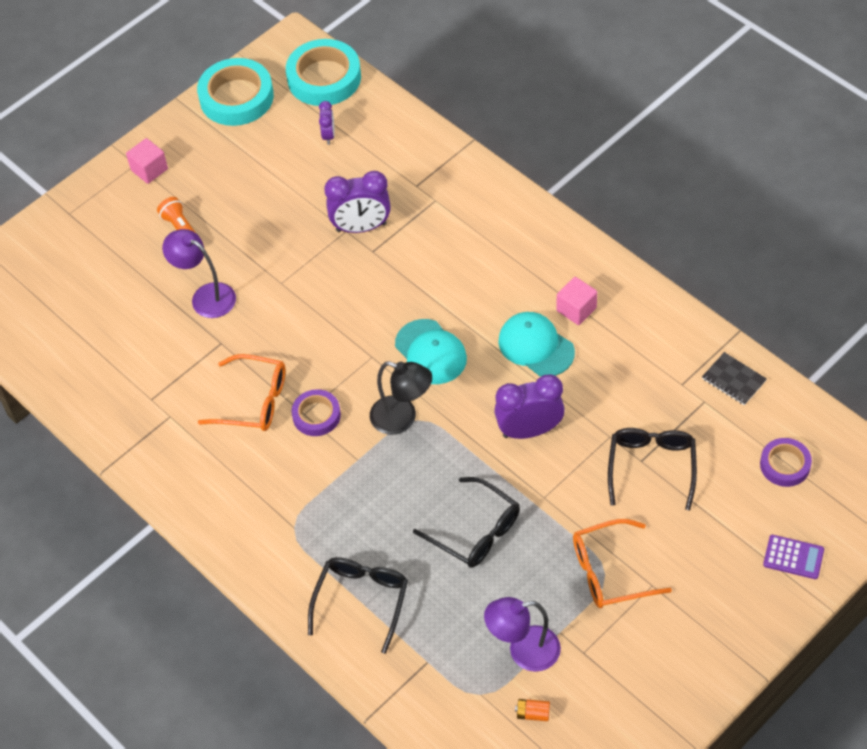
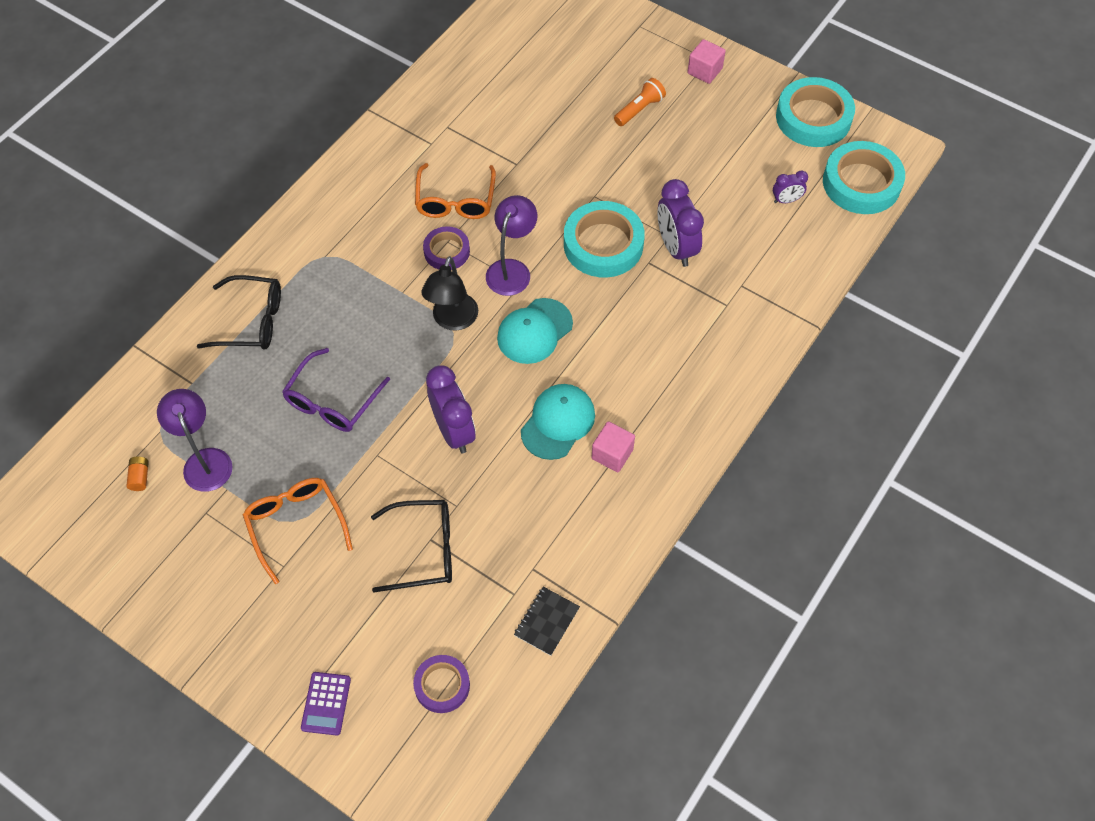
camera: 75 degrees right, 5 degrees up
(206, 296) = (567, 142): purple lamp -> purple lamp (512, 269)
(342, 283) = (603, 244): none -> turquoise tape
(475, 531) = (332, 401): black glasses -> purple glasses

